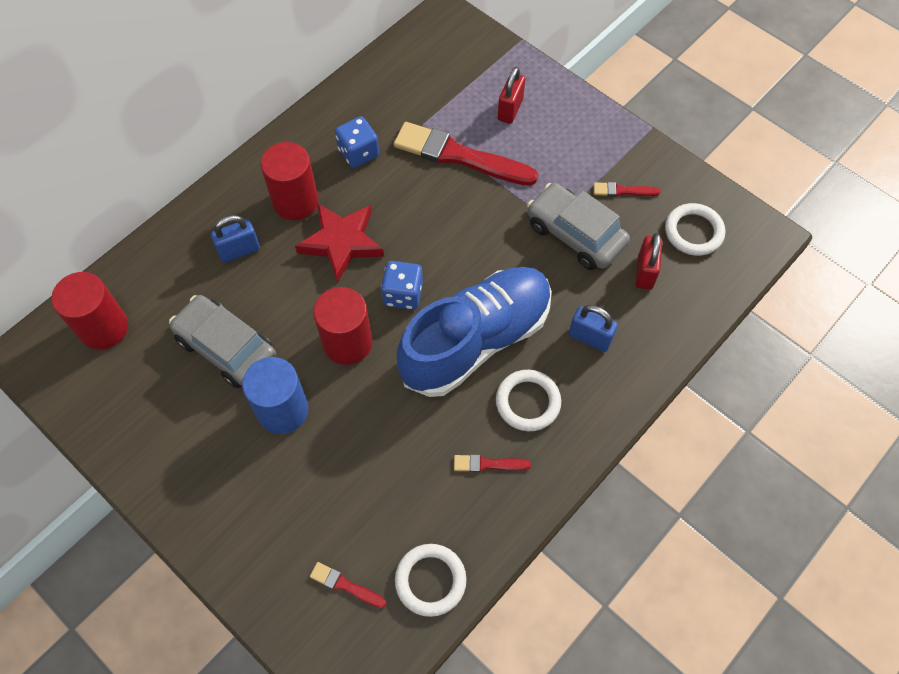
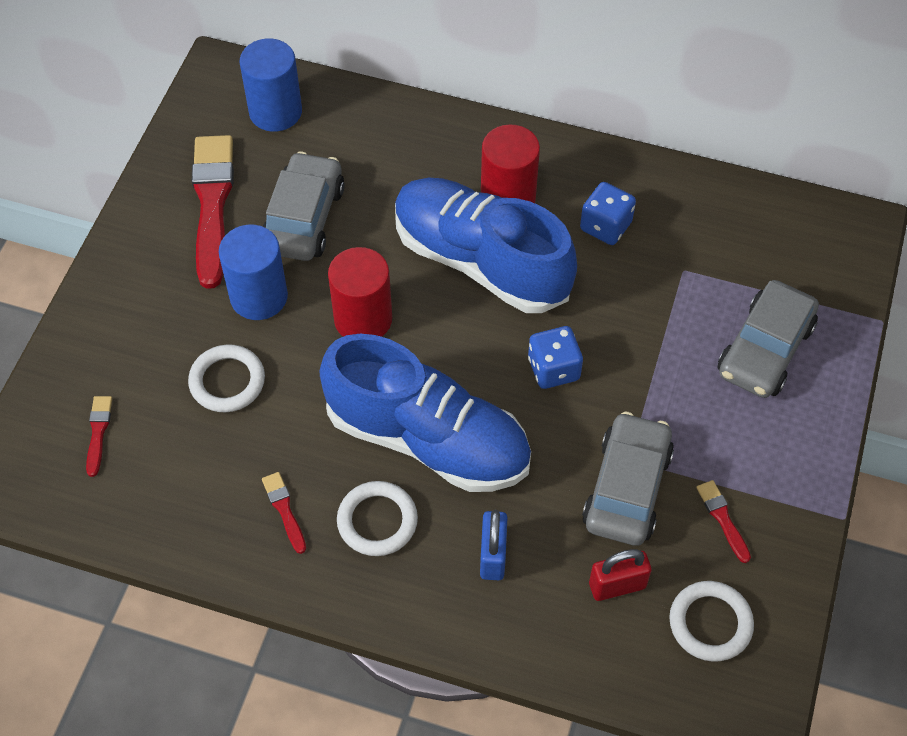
camera: 65 degrees right, 5 degrees down
(104, 328) = (275, 112): red cylinder -> blue cylinder
(239, 250) = (420, 177): blue padlock -> none
(341, 243) = (480, 261): red star -> blue shoe
(403, 294) = (448, 345): blue dice -> blue dice (553, 369)
(430, 580) = (133, 507): white ring -> white ring (227, 381)
(459, 156) = (663, 324): red brush -> red brush (212, 204)
(510, 109) = (765, 350): red padlock -> grey car

